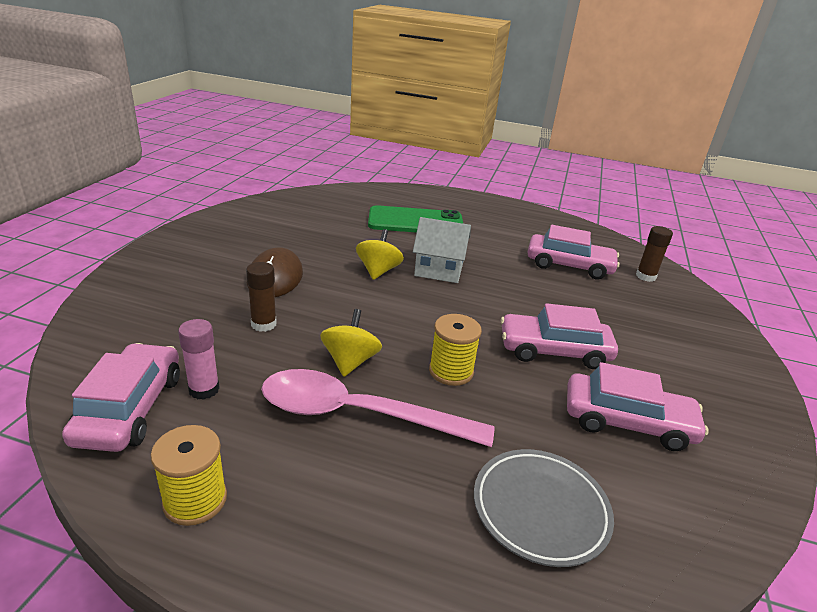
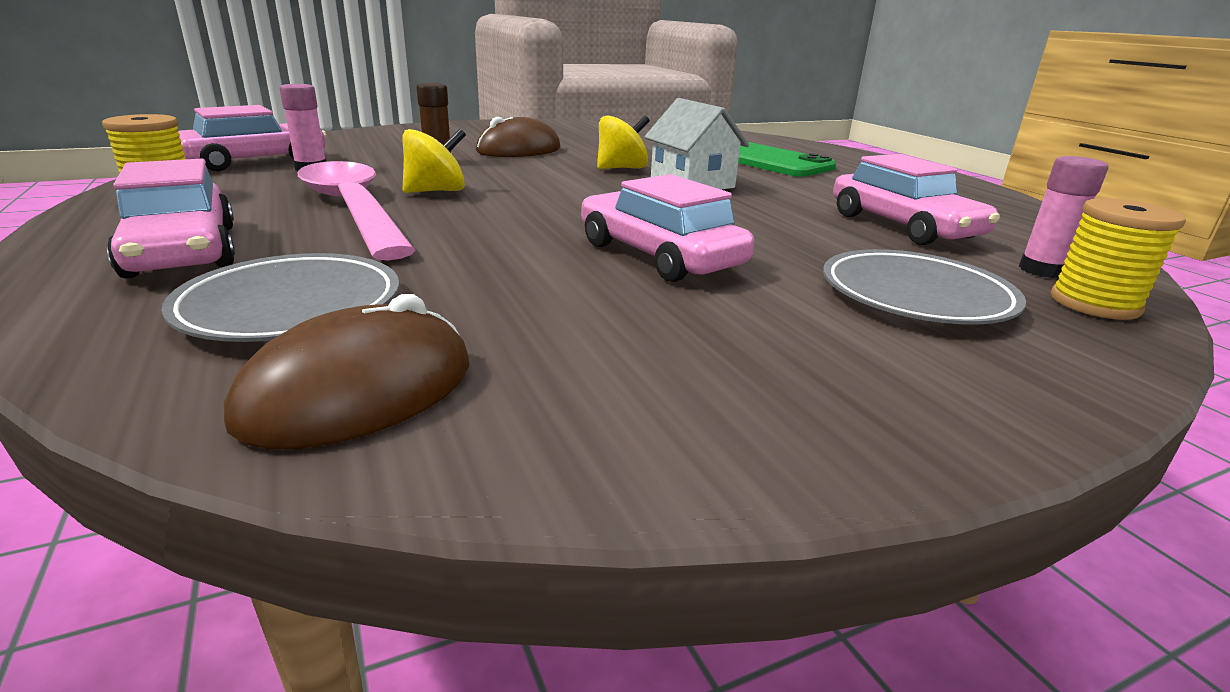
camera: 50 degrees right, 5 degrees down
(451, 371) = (499, 223): yellow spool -> yellow spool (1094, 303)
(627, 422) = (579, 324): pink car -> pink car (182, 251)
(645, 276) = (1042, 270): brown glue stick -> pink glue stick
(653, 321) = (915, 296): none -> grey plate
(666, 522) = (359, 391): none -> brown mouse

